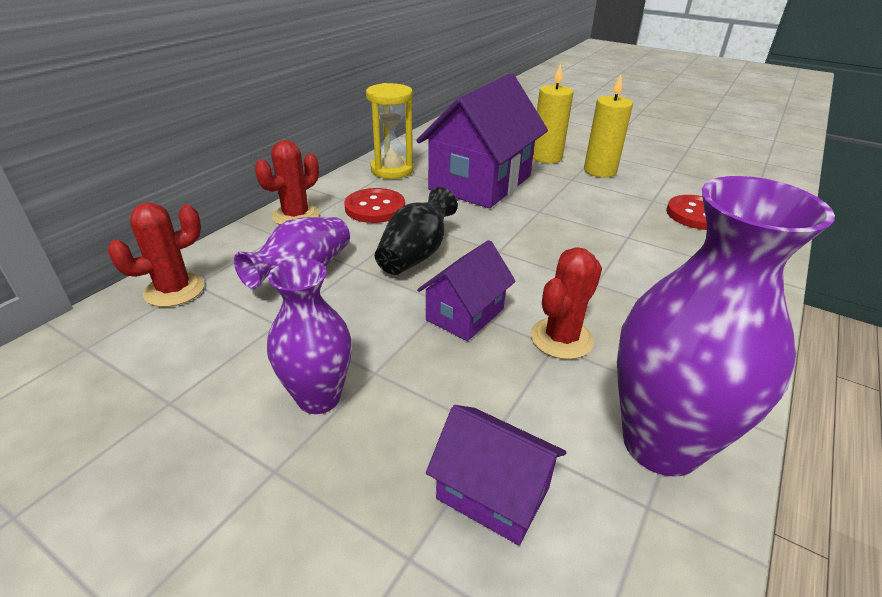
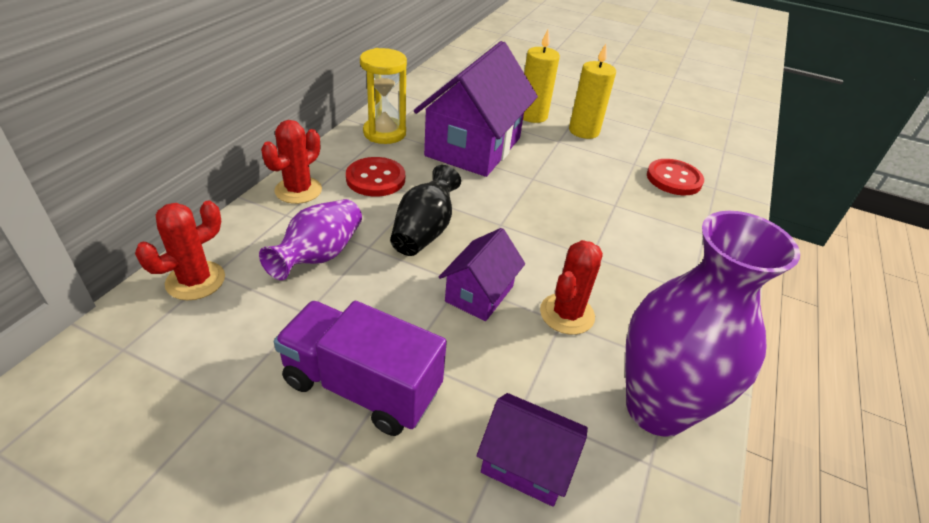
camera: 10 degrees left, 5 degrees up
(319, 397) = (362, 386): purple vase -> purple truck

